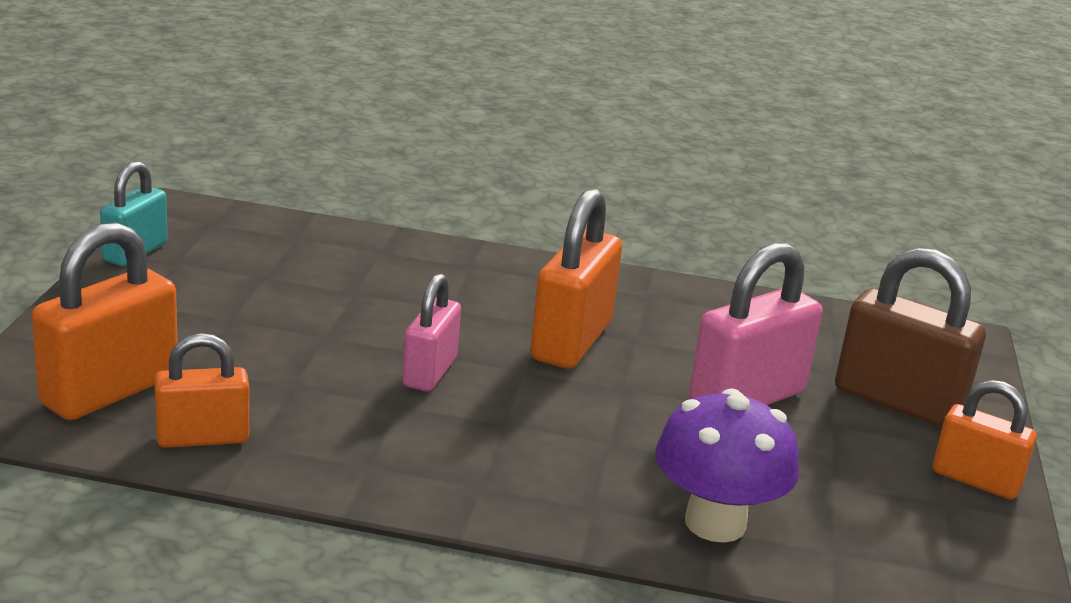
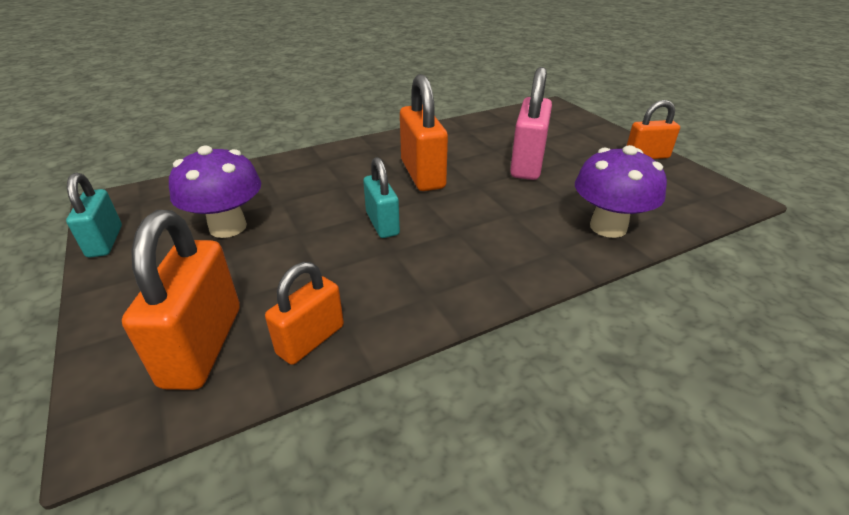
camera: 35 degrees left, 10 degrees up
(262, 294) = (228, 227): none -> purple mushroom
(430, 372) = (382, 224): pink padlock -> turquoise padlock
(897, 402) = (575, 139): brown padlock -> none

